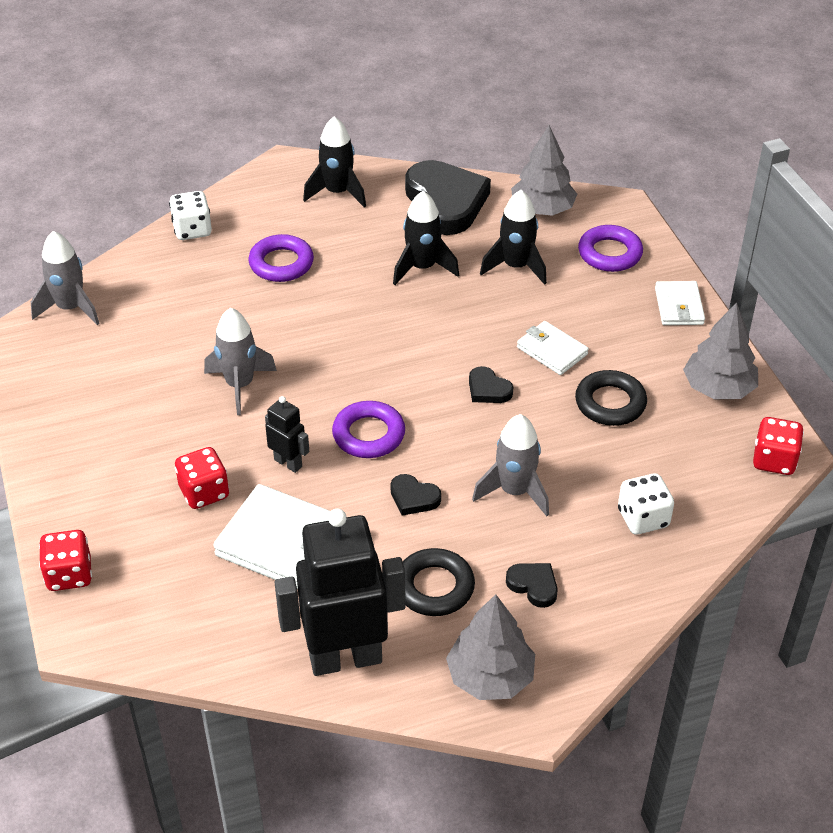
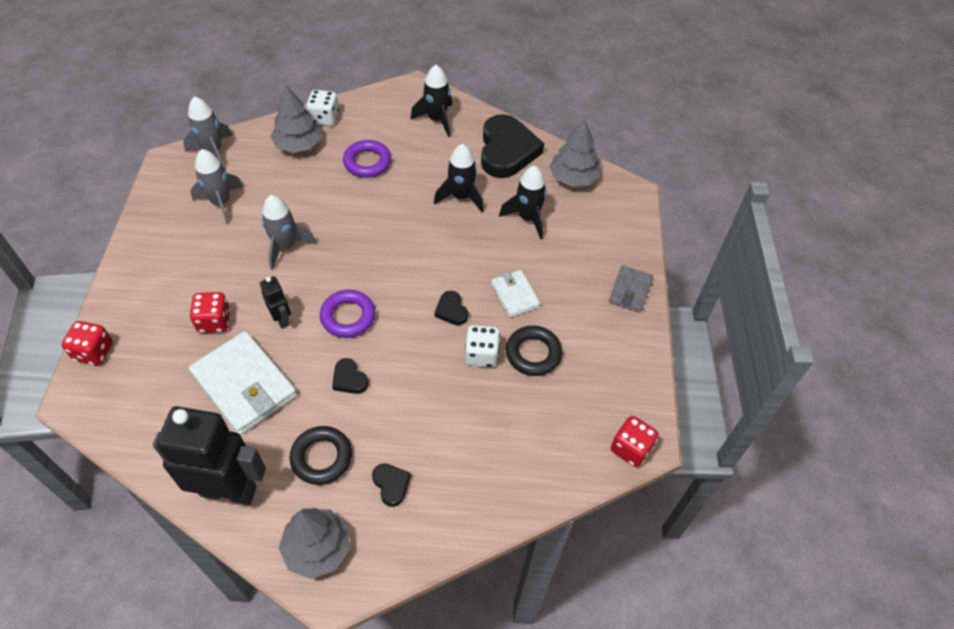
camera: 20 degrees right, 10 degrees up
(514, 491) = (422, 401): grey rocket -> grey rocket (221, 203)
(609, 253) = (602, 230): purple ring -> none
(643, 518) = (503, 460): white dice -> white dice (481, 354)
(679, 306) = (630, 291): white wallet -> grey wallet
(718, 388) = (622, 370): grey tree -> grey tree (298, 145)

